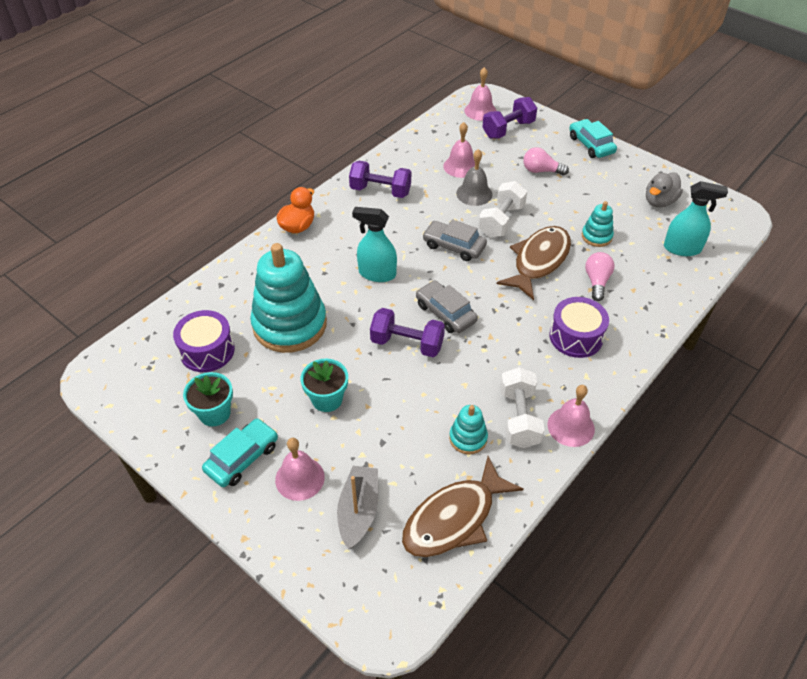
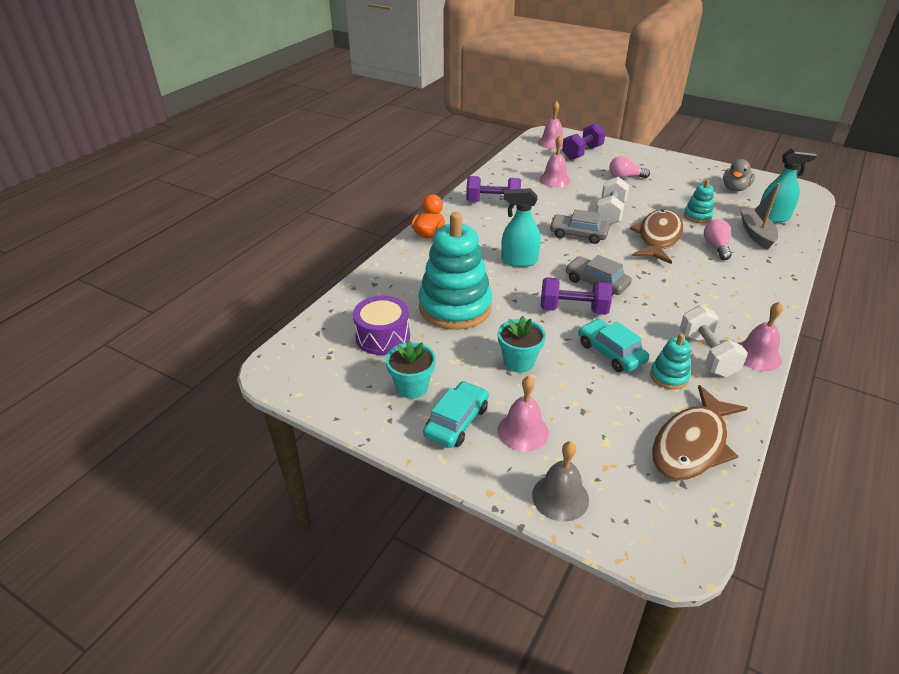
camera: 10 degrees left, 10 degrees down
(358, 511) = (595, 451): grey boat -> grey boat (756, 234)
(474, 193) = (576, 197): grey bell -> grey bell (560, 497)
(576, 337) = (721, 288): purple drum -> none
(591, 145) = (656, 157): turquoise car -> turquoise car (611, 352)

